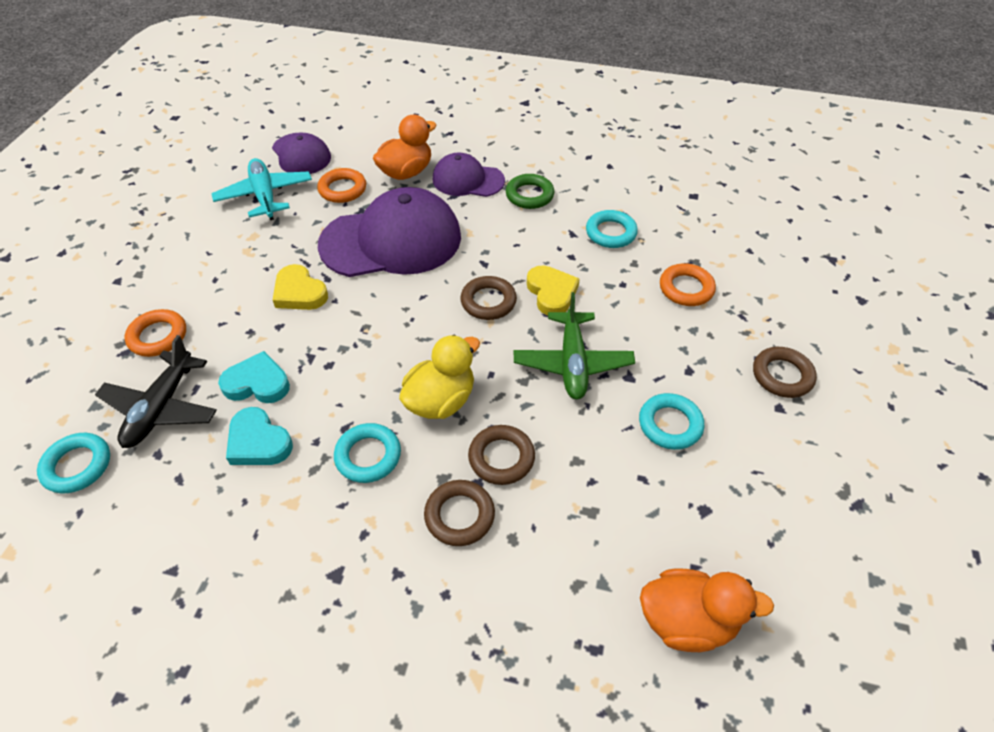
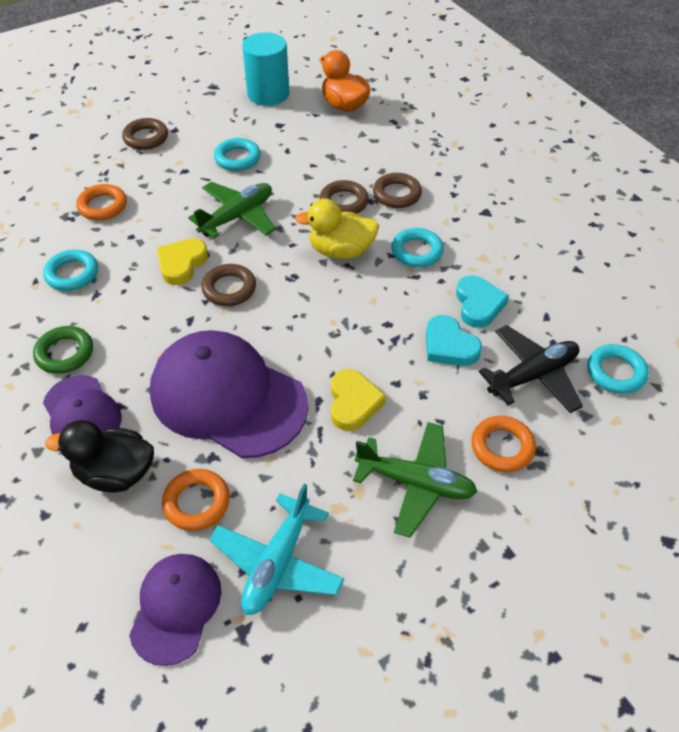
camera: 135 degrees left, 0 degrees up
(210, 277) = (415, 483): none -> green plane
(406, 172) = (115, 473): orange duck -> black duck
(791, 551) = (268, 94): none -> turquoise cylinder

